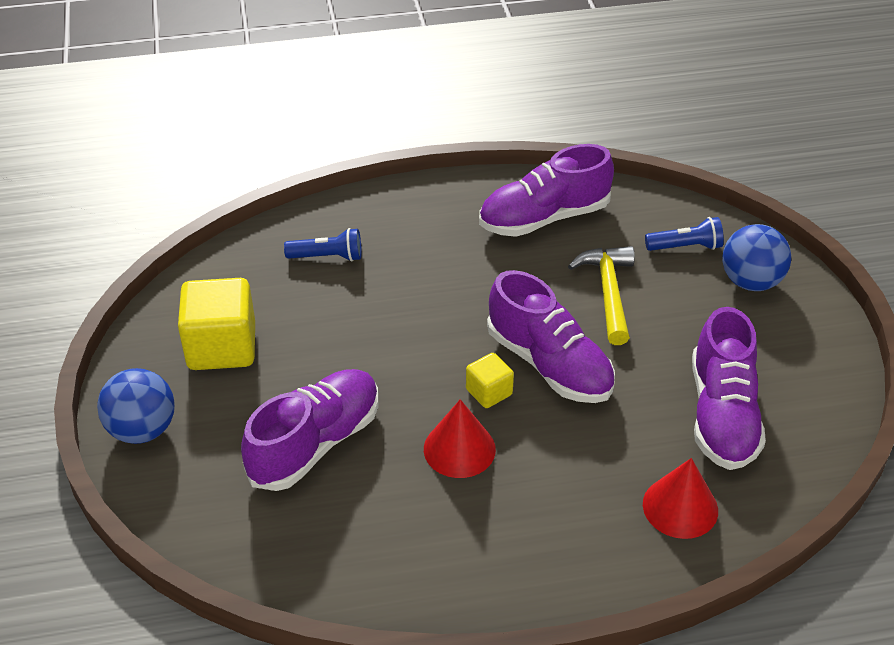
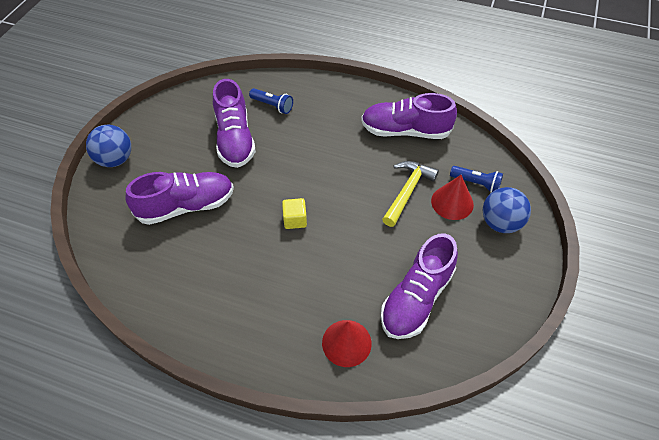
camera: 30 degrees right, 10 degrees up
(222, 347) = (184, 133): yellow cube -> none
(459, 449) = (254, 245): red cone -> red cone (452, 202)
(549, 364) = (340, 219): purple shoe -> purple shoe (235, 139)

